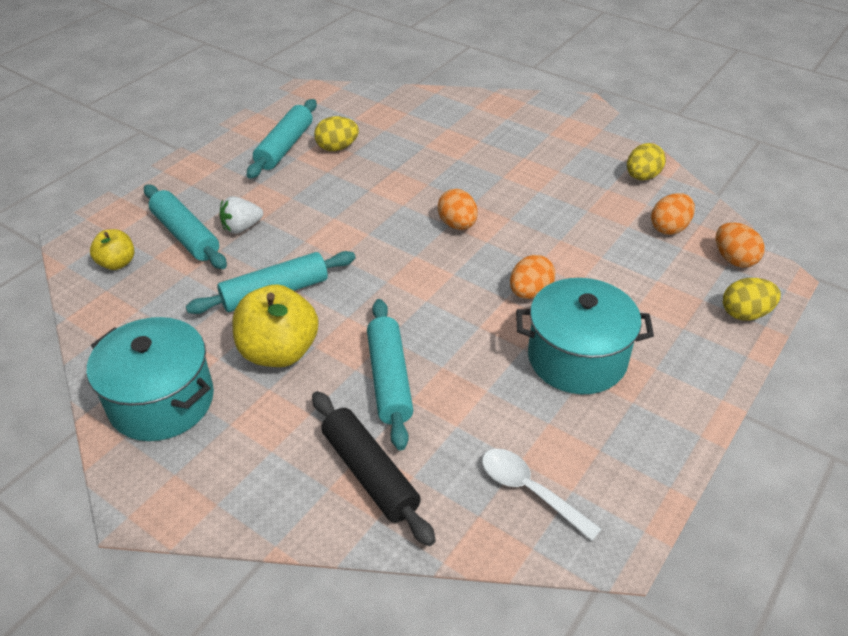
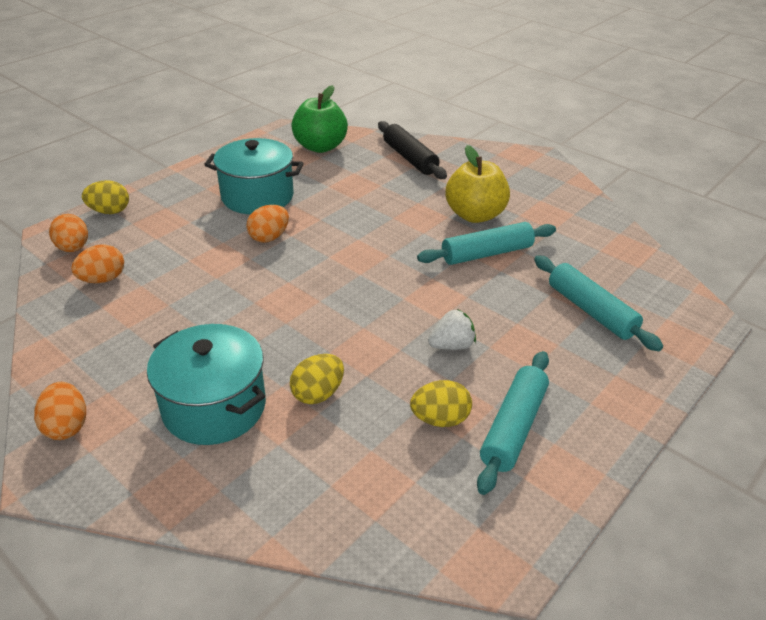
camera: 175 degrees left, 5 degrees down
(117, 263) = (644, 289): yellow apple -> none
(162, 401) = (550, 196): turquoise pot -> turquoise pot (214, 407)
(242, 227) = (535, 314): white strawberry -> white strawberry (452, 345)
(389, 379) = (394, 195): turquoise rolling pin -> none
(457, 224) = (311, 300): orange egg -> orange egg (67, 426)
(529, 491) = (320, 147): white spoon -> green apple
(642, 177) = (76, 339): yellow egg -> yellow egg (318, 394)

